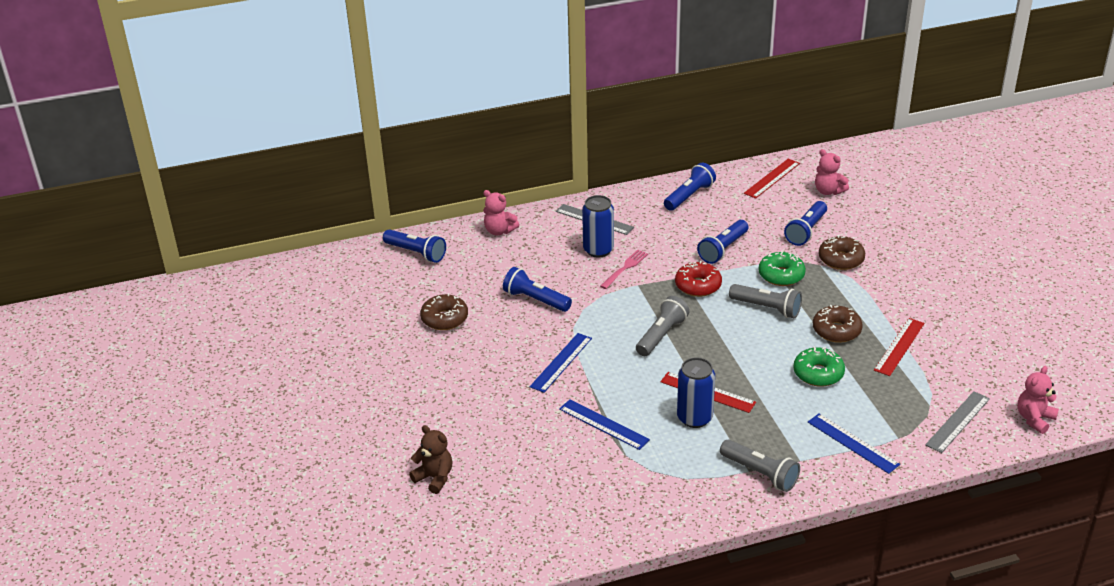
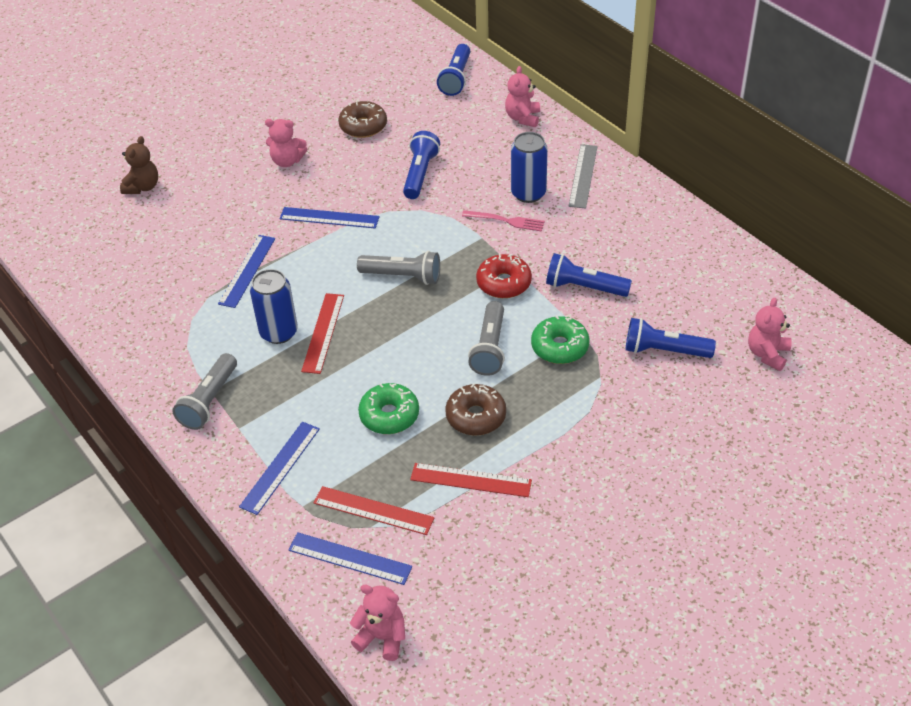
camera: 70 degrees right, 10 degrees up
(462, 374) = (287, 161): none -> pink teddy bear
(689, 196) = (675, 236): blue flashlight -> none
(772, 178) = (761, 296): red ruler -> red ruler (373, 510)
(841, 259) = (622, 394): brown donut -> none
(958, 421) = (350, 558): grey ruler -> blue ruler

